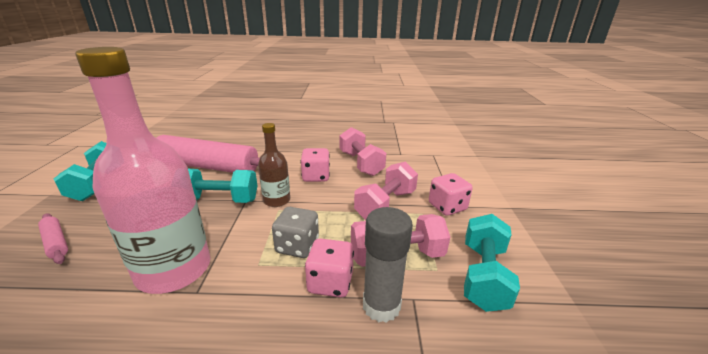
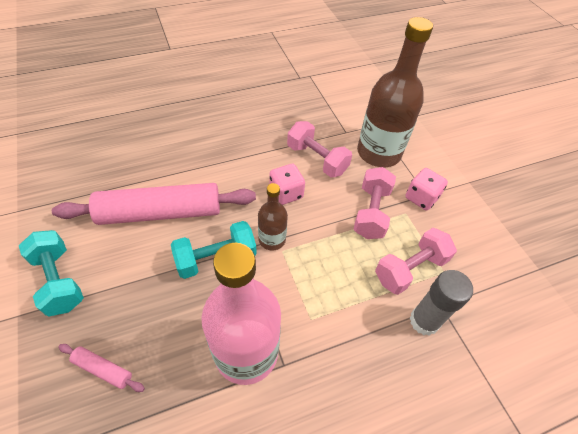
camera: 25 degrees left, 25 degrees up
(297, 246) = (328, 288): grey dice -> none
(330, 282) = (377, 315): pink dice -> none
(422, 170) = (379, 153): none -> brown bottle
(483, 276) = (477, 266): turquoise dumbbell -> none

